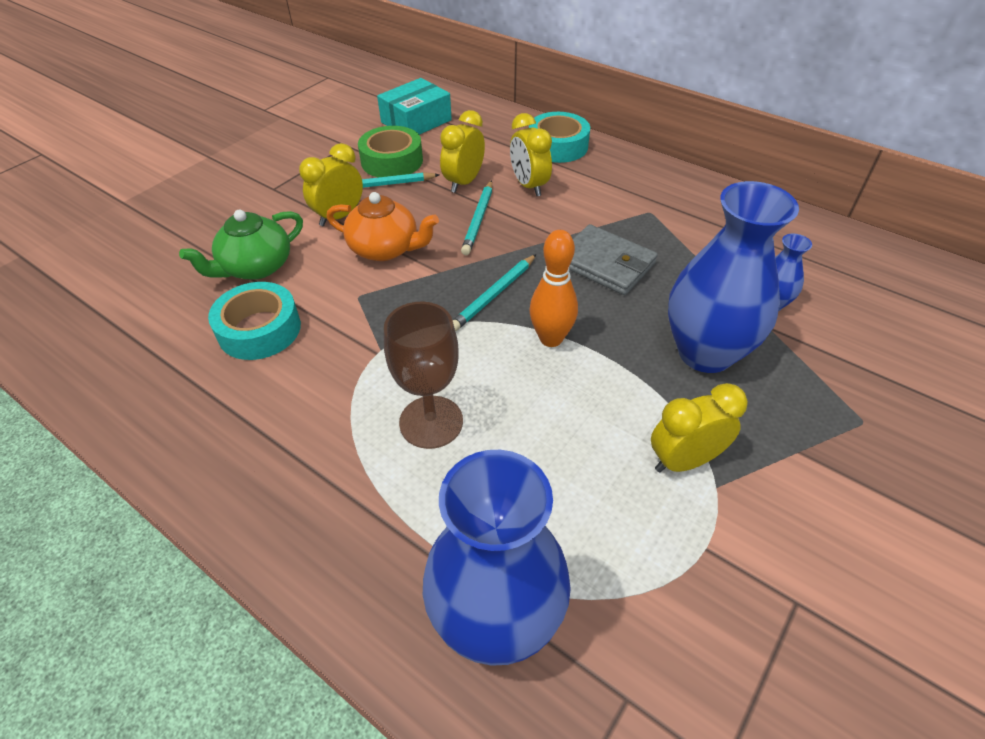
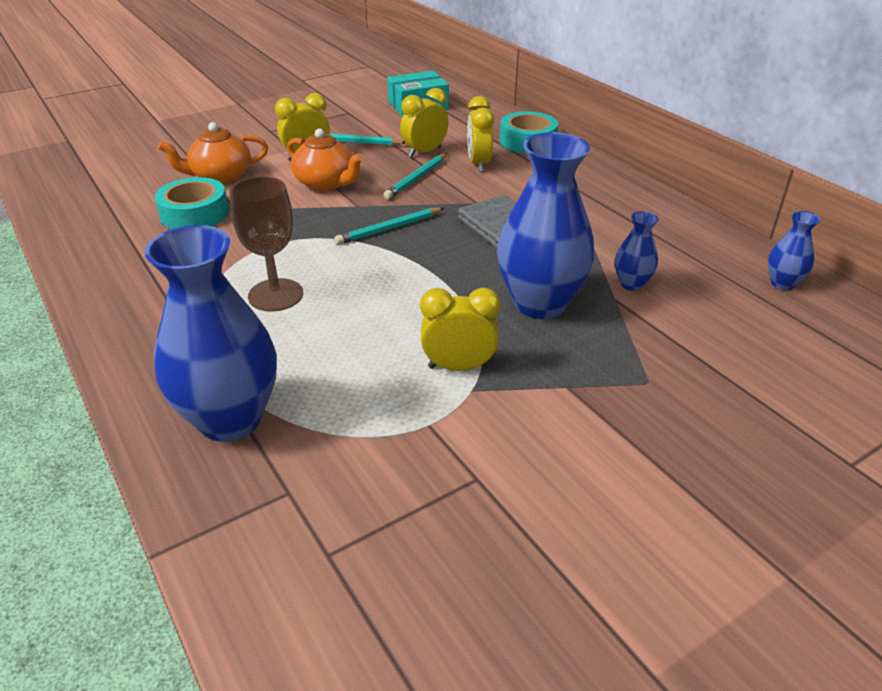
camera: 20 degrees right, 10 degrees down
(256, 267) = (220, 176): green teapot -> orange teapot
(392, 161) = (376, 128): green tape -> none
(551, 339) = (413, 266): orange bowling pin -> none
(892, 267) = (782, 283): none -> blue vase

